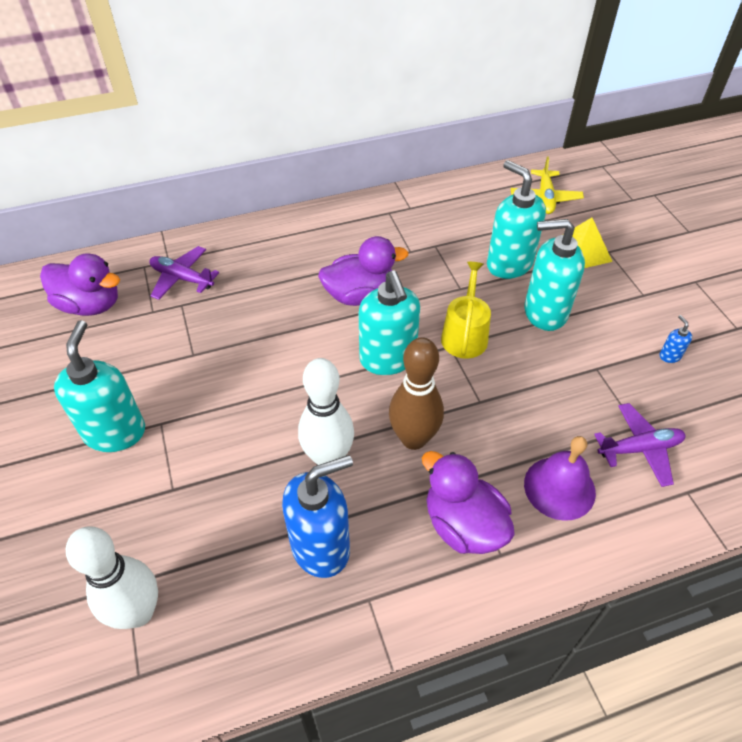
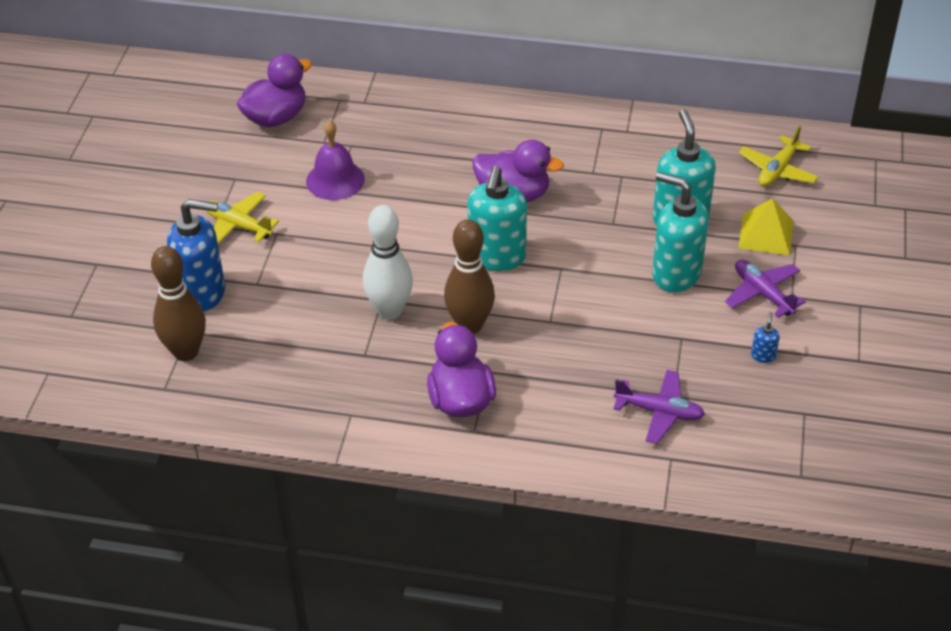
camera: 30 degrees right, 5 degrees down
(90, 305) = (276, 117): purple duck -> purple duck turned 90 degrees counterclockwise
(115, 432) = (238, 226): turquoise soap dispenser -> yellow plane
(138, 612) = (186, 352): white bowling pin -> brown bowling pin
(182, 278) = (366, 122): purple plane -> purple plane (762, 293)
(321, 547) = (340, 367): blue soap dispenser -> blue soap dispenser (203, 293)
(465, 335) = (582, 264): yellow watering can -> none
(559, 488) = (562, 409): purple bell -> purple bell (335, 180)

